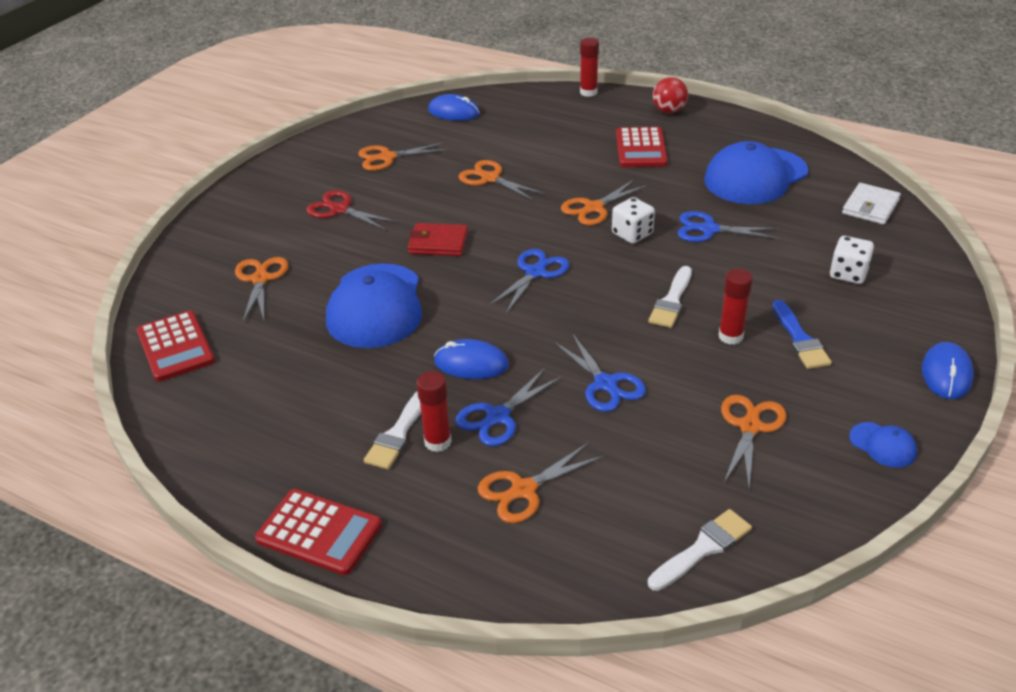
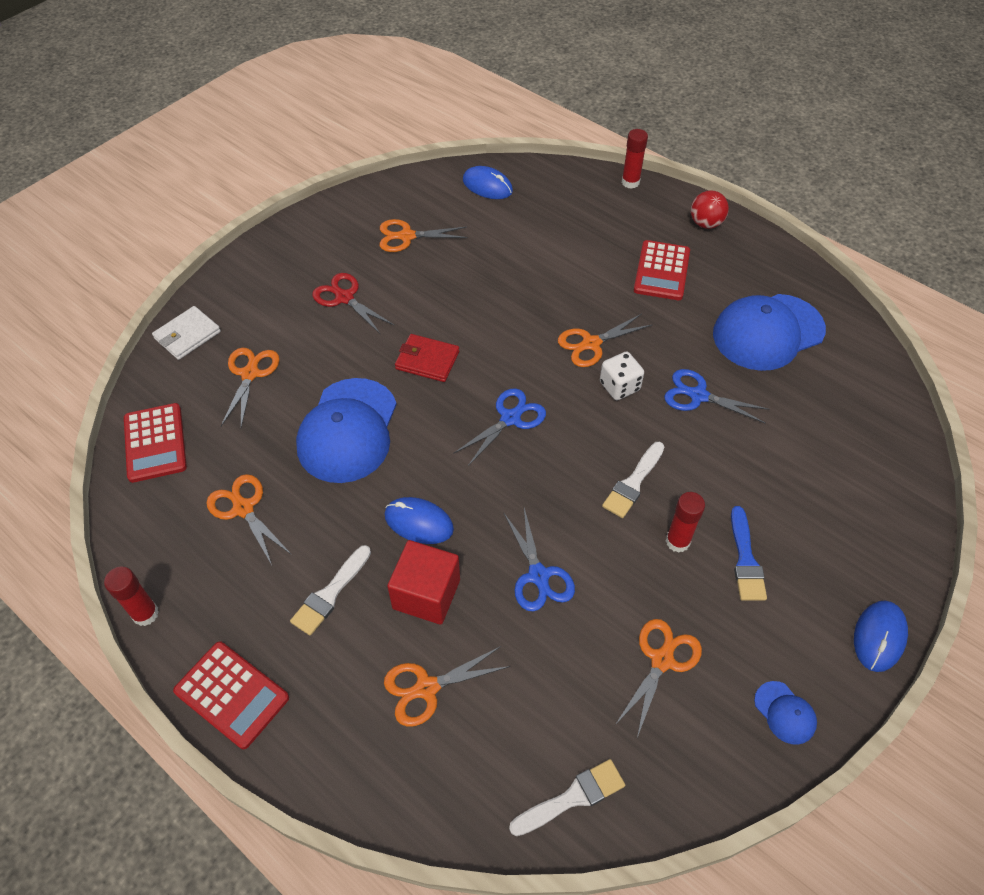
camera: 10 degrees right, 15 degrees up
(437, 442) = (363, 612): red glue stick -> red glue stick (145, 614)
(490, 178) = (499, 284): orange scissors -> orange scissors (243, 508)
(498, 417) = (426, 594): blue scissors -> red cube
(848, 274) = (822, 484): white dice -> none
(870, 207) = (874, 397): white wallet -> white wallet (187, 335)

